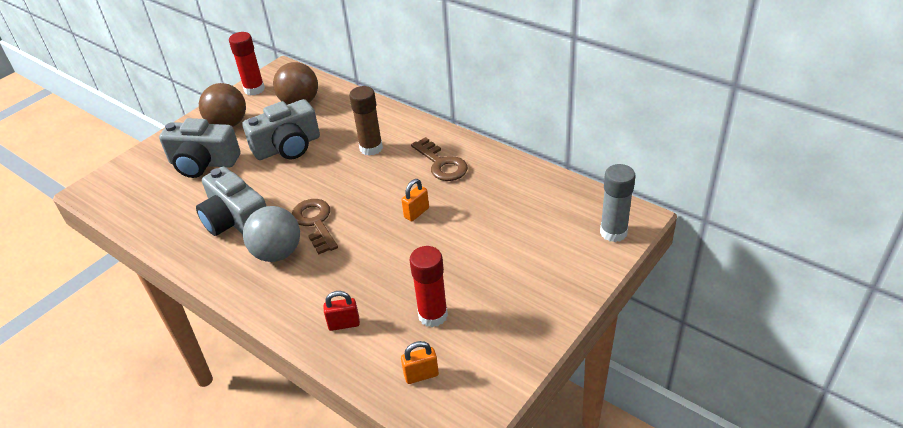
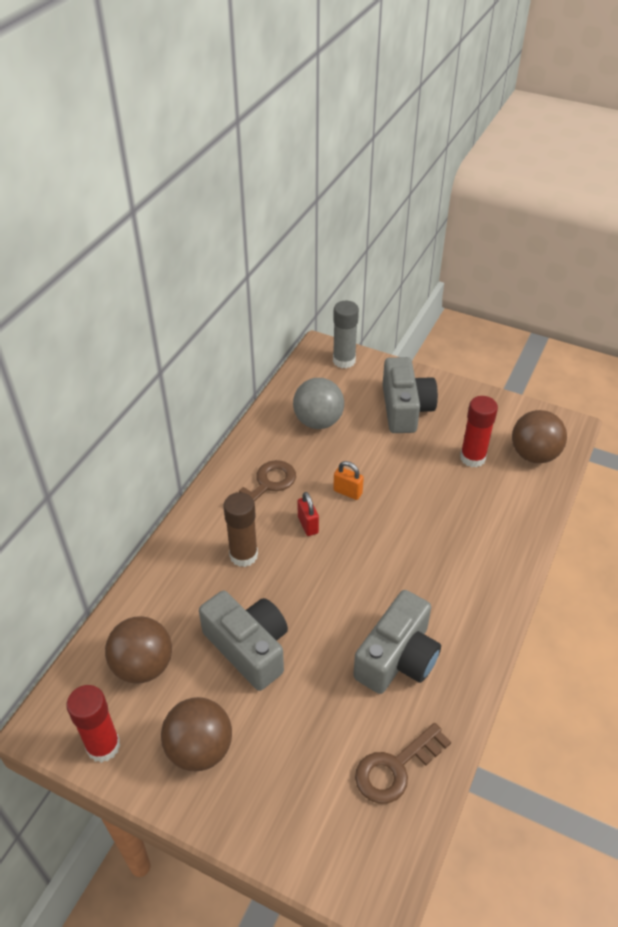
camera: 105 degrees left, 5 degrees up
(203, 163) = (295, 746): grey camera -> grey camera (405, 408)
(277, 253) = (436, 597): grey ball -> grey ball (318, 421)
(315, 222) = (382, 575): brown key -> brown key (395, 768)
(344, 324) = (505, 516): red padlock -> red padlock (308, 525)
(421, 375) = (534, 455): orange padlock -> brown ball

